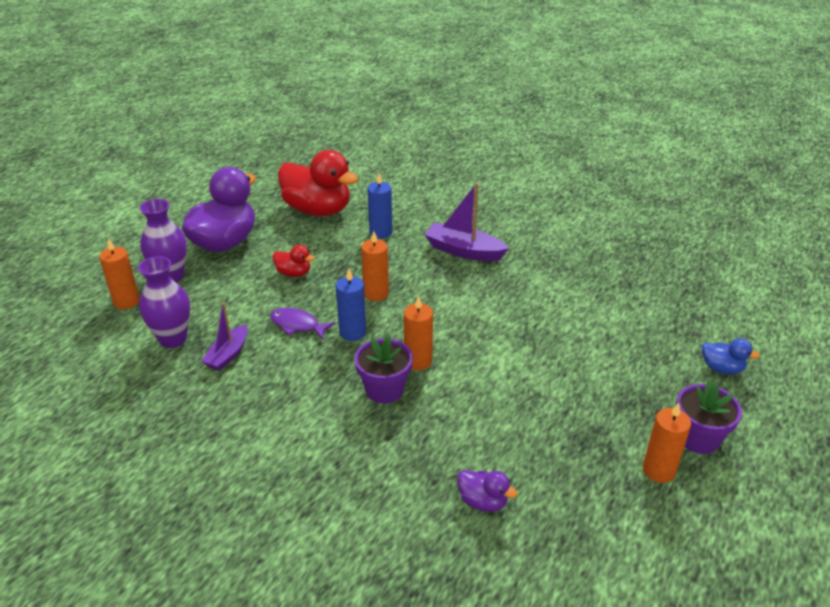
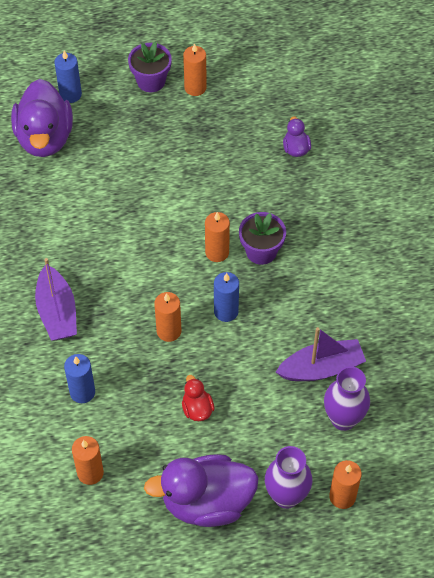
camera: 130 degrees left, 20 degrees up
(228, 354) = (321, 368): purple boat -> purple boat, size x1.53
(297, 325) = (252, 352): purple fish -> none
(318, 210) = (90, 473): red duck -> orange candle
(670, 325) = (45, 138): none -> purple duck
(721, 368) = (70, 94): blue duck -> blue candle

